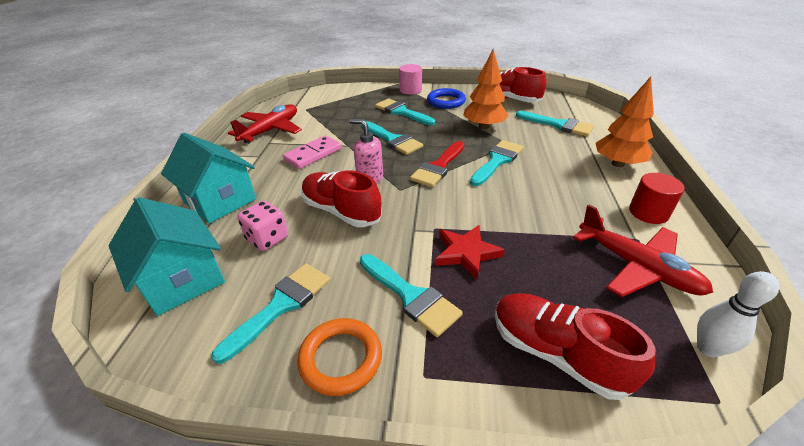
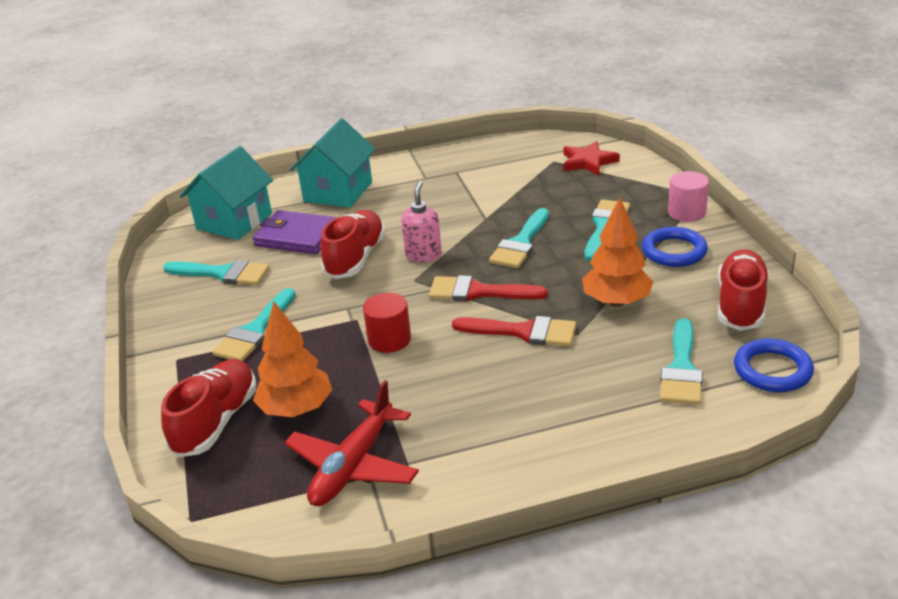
camera: 70 degrees right, 5 degrees down
(267, 238) = (297, 236): pink dice -> purple wallet
(271, 130) = (483, 162): red plane -> none
(313, 154) = (450, 206): pink domino -> none
(341, 358) = (181, 318): orange ring -> none
(466, 253) = (325, 347): red star -> red star (588, 162)
(497, 161) = (523, 332): turquoise brush -> red brush
(568, 106) = (772, 370): none -> blue ring
(617, 164) = (591, 439): orange tree -> orange tree (296, 409)
(648, 212) = (471, 473): red cylinder -> red cylinder (389, 339)
(708, 348) = (249, 516): white bowling pin -> none

